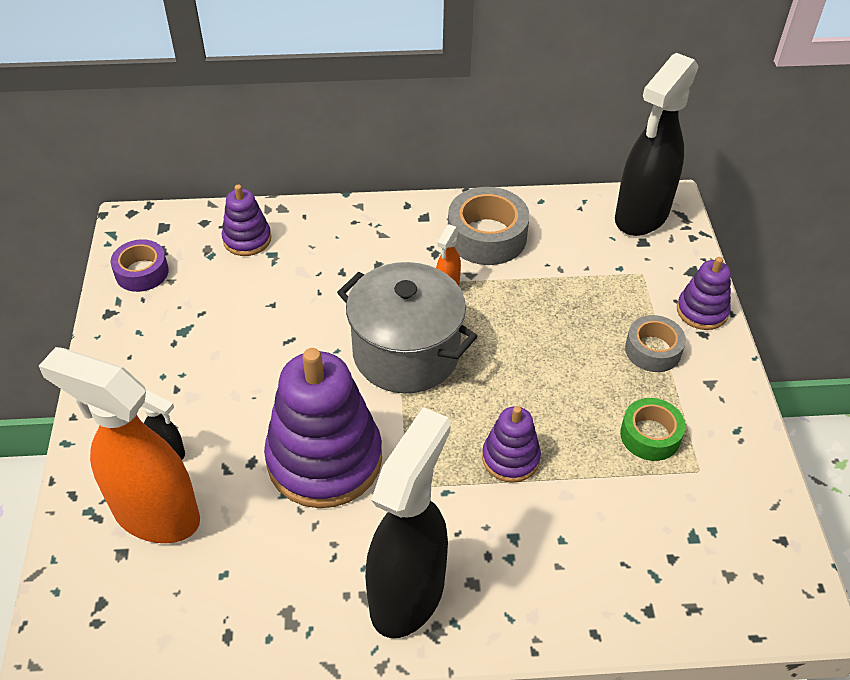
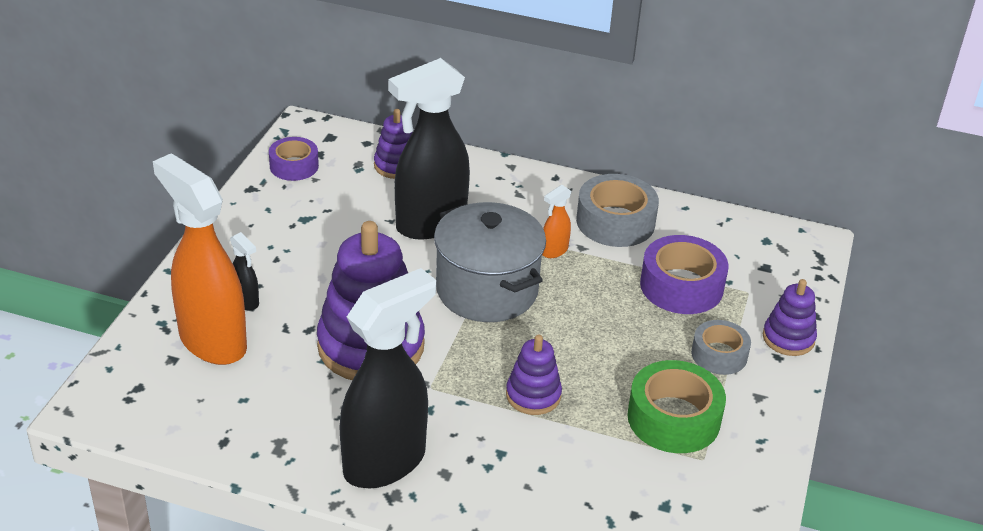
camera: 20 degrees right, 10 degrees down
(581, 287) = (681, 286): none -> purple tape
(641, 216) = (777, 246): black spray bottle -> black spray bottle (430, 224)
(650, 435) = (673, 418): green tape -> green tape, size x1.57

